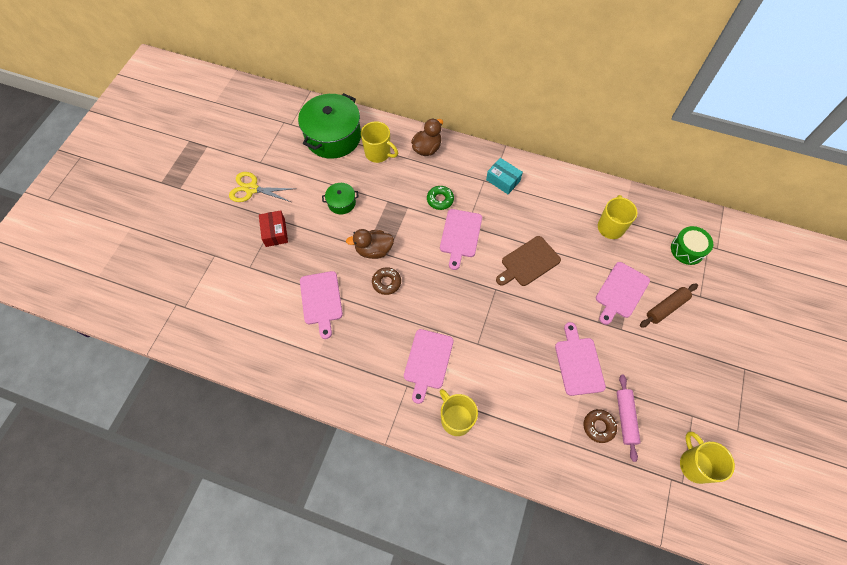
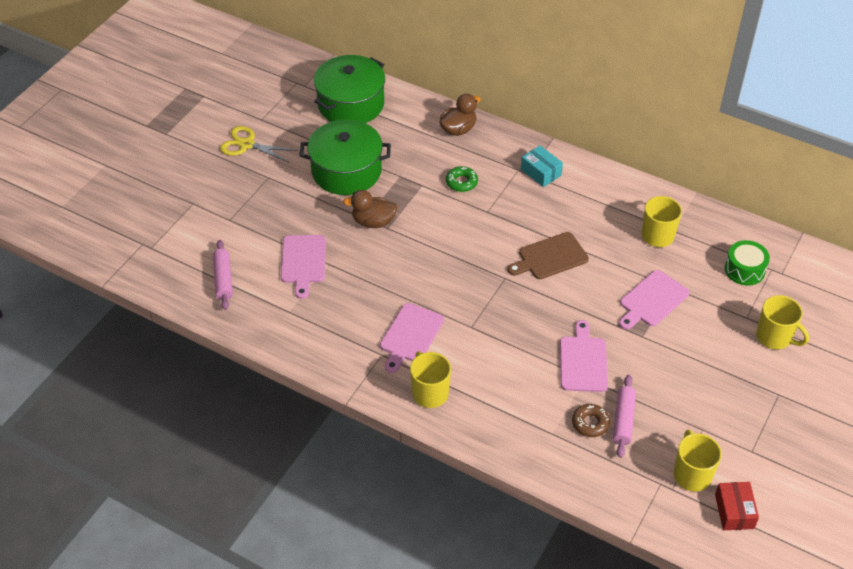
camera: 10 degrees right, 15 degrees down
(254, 330) = (223, 279): none -> pink rolling pin
(275, 232) = (265, 190): red box -> red box (734, 511)
(341, 203) = (346, 171): green pot -> green pot, size x2.13
(378, 153) = (400, 127): yellow mug -> yellow mug (774, 337)
(386, 282) = (381, 255): brown donut -> none
(460, 235) = (476, 220): pink cutting board -> none
(666, 307) = (702, 323): brown rolling pin -> none

